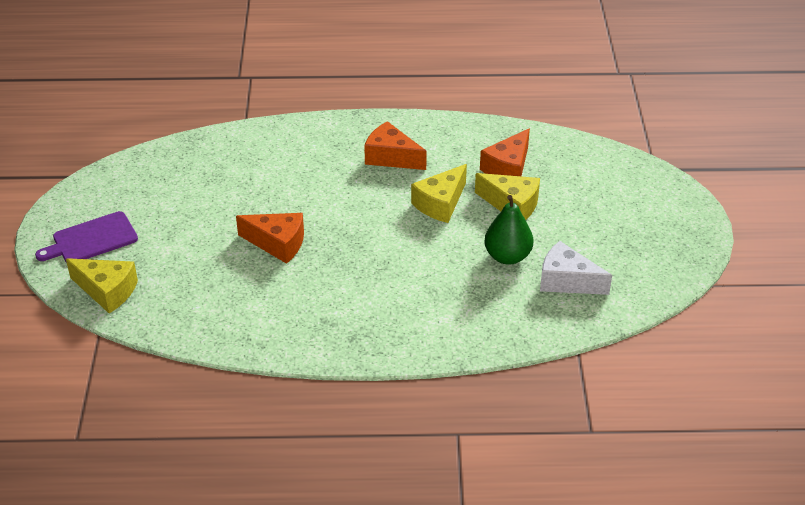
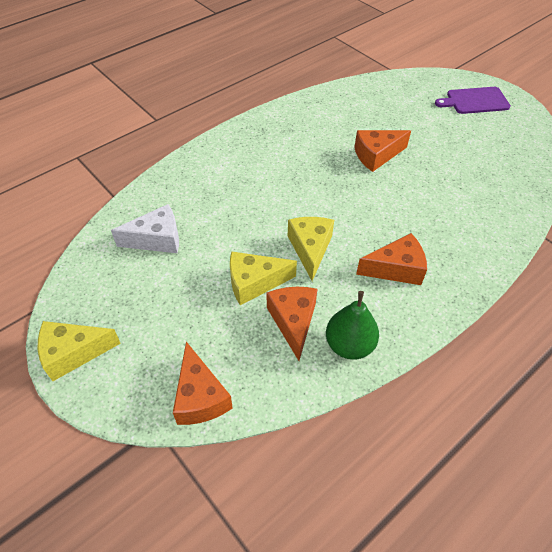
camera: 140 degrees right, 10 degrees up
(92, 239) = (475, 101): purple cutting board -> purple cutting board turned 120 degrees counterclockwise
(107, 291) = (421, 84): yellow cheese -> yellow cheese (73, 353)
(507, 256) = (217, 234): green pear -> green pear (349, 345)
(613, 164) = (200, 397): none -> orange cheese

